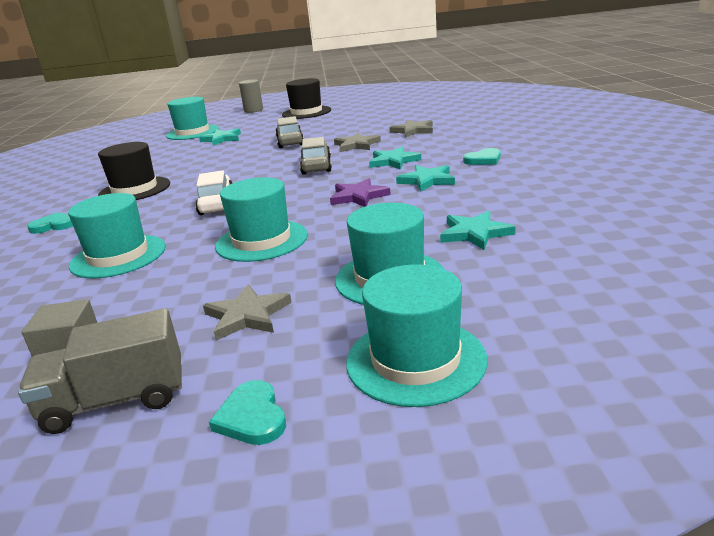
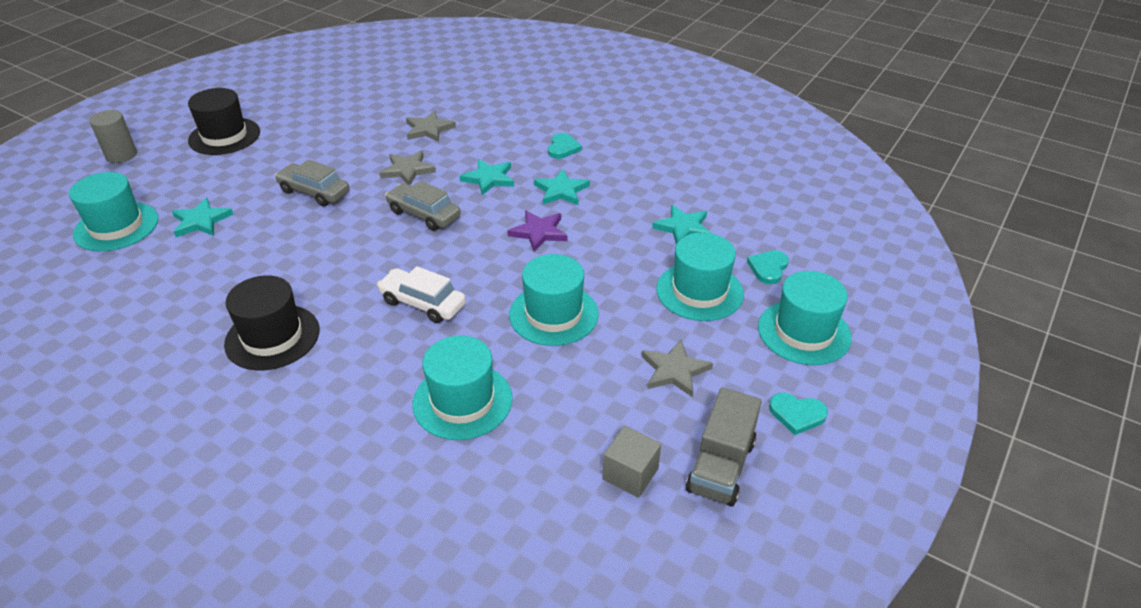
camera: 55 degrees left, 15 degrees up
(54, 225) = (291, 424): turquoise heart -> turquoise heart (768, 268)

